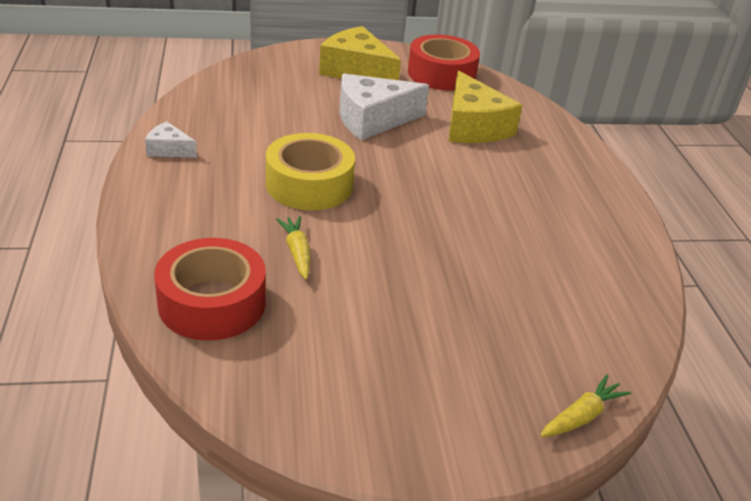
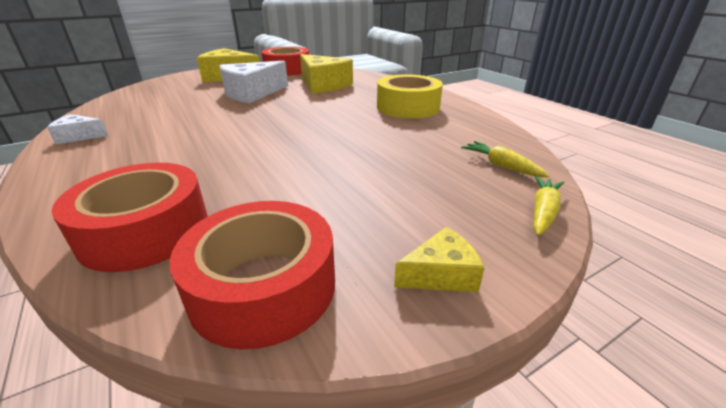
camera: 20 degrees left, 5 degrees down
(287, 391) = (263, 286): none -> red tape
(297, 252) = (225, 171): yellow carrot -> yellow carrot (501, 166)
(309, 185) = (218, 131): yellow tape -> yellow tape (408, 107)
(431, 436) = (441, 274): none -> yellow cheese

